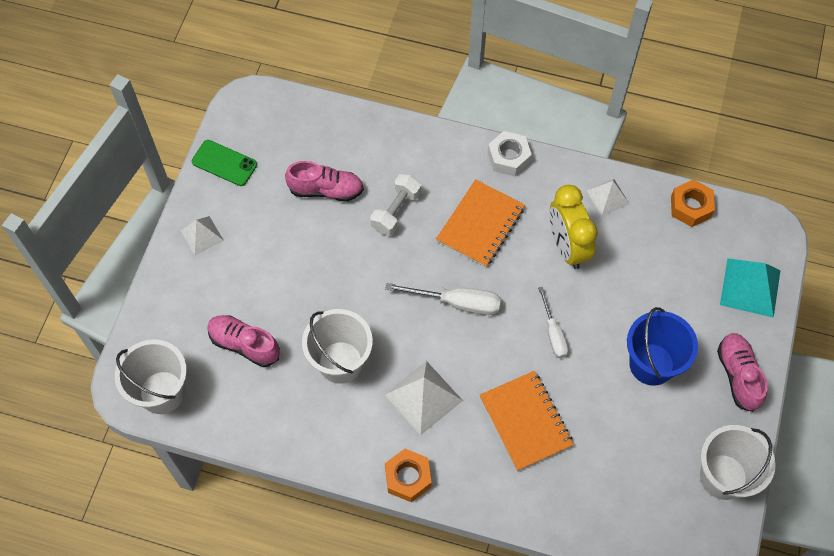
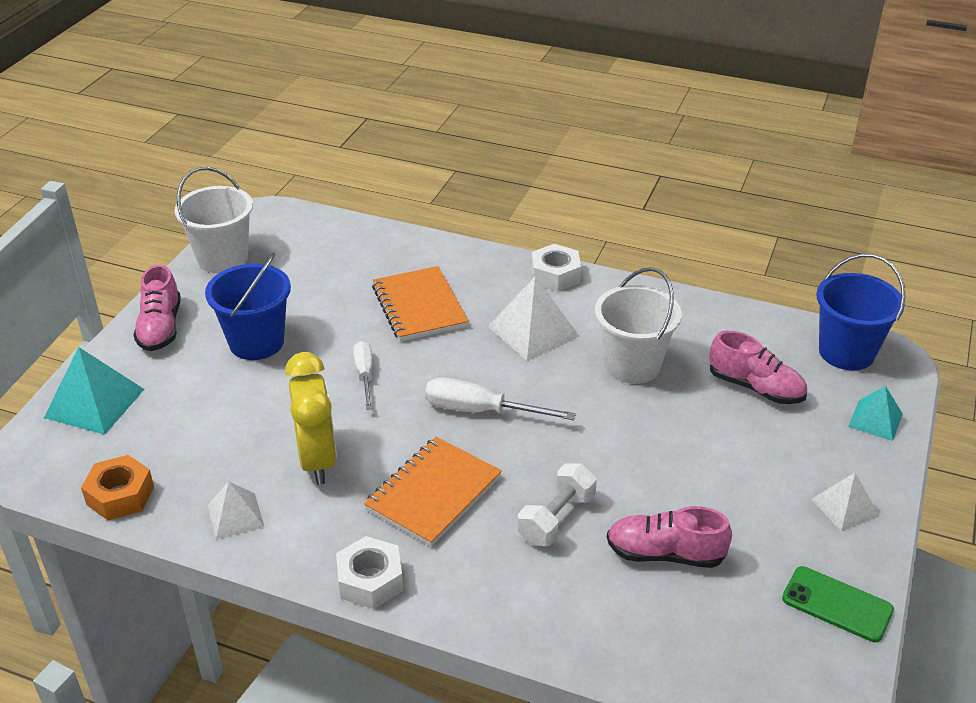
camera: 175 degrees left, 25 degrees down
(159, 317) = (875, 420): none -> turquoise pyramid
(162, 392) = (846, 352): white bucket -> blue bucket
(408, 477) = (555, 275): orange nut -> white nut

